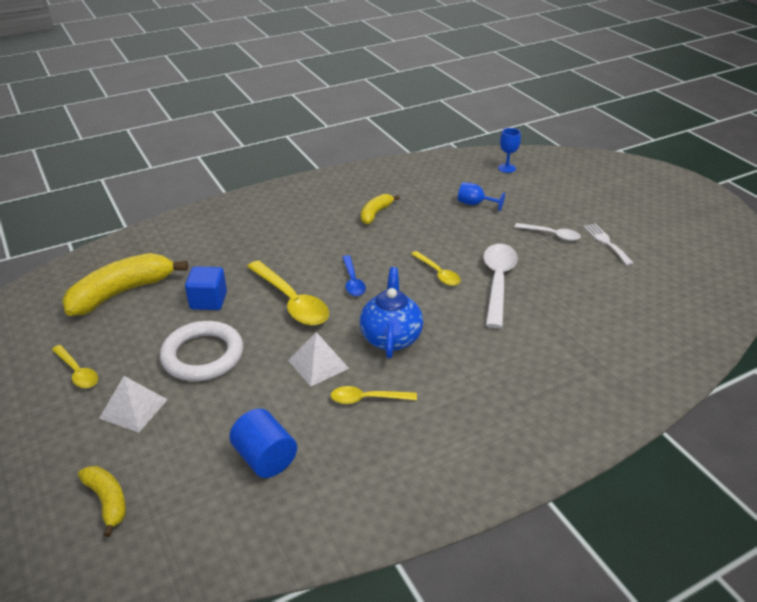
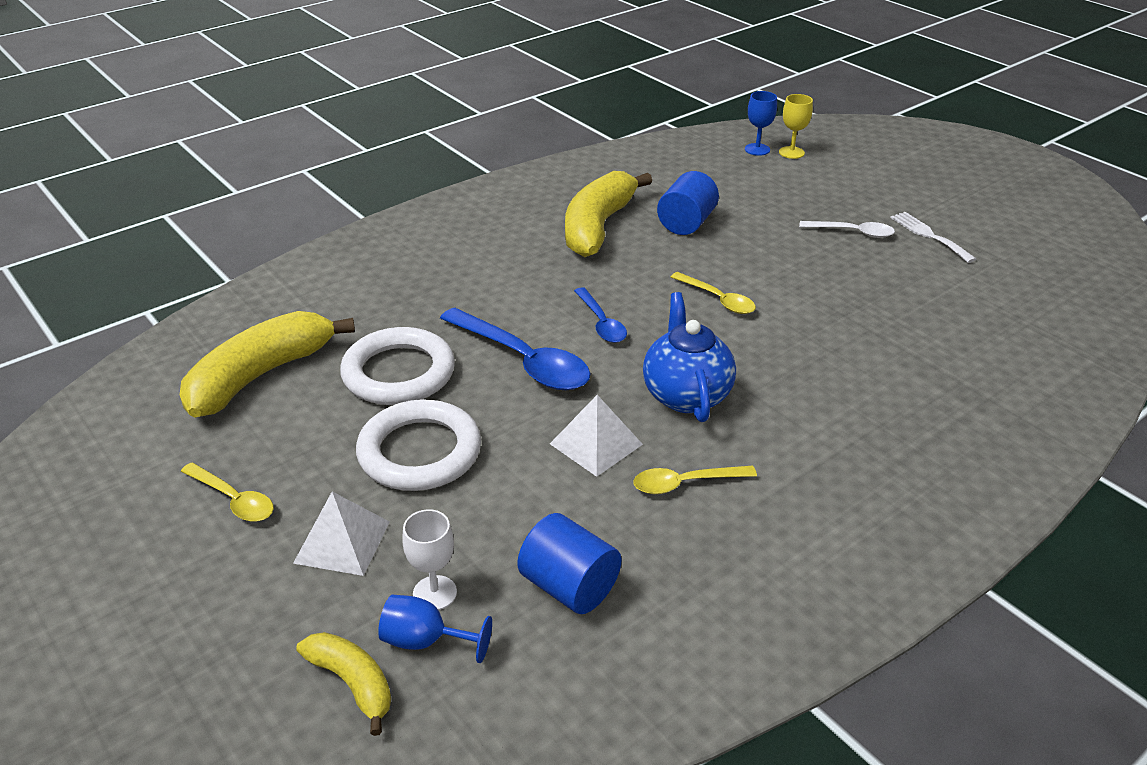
camera: 10 degrees left, 0 degrees up
(178, 450) = (434, 593): none -> white goblet
(208, 301) = (398, 373): blue cube -> white ring
(291, 301) = (523, 361): yellow spoon -> blue spoon
(375, 213) = (598, 226): yellow banana -> yellow banana, size x1.89
(437, 217) = (686, 223): none -> blue cylinder
(475, 204) = (732, 201): blue goblet -> blue goblet (425, 641)
(497, 282) = (804, 303): white spoon -> none
(530, 172) = (791, 152): none -> yellow goblet

